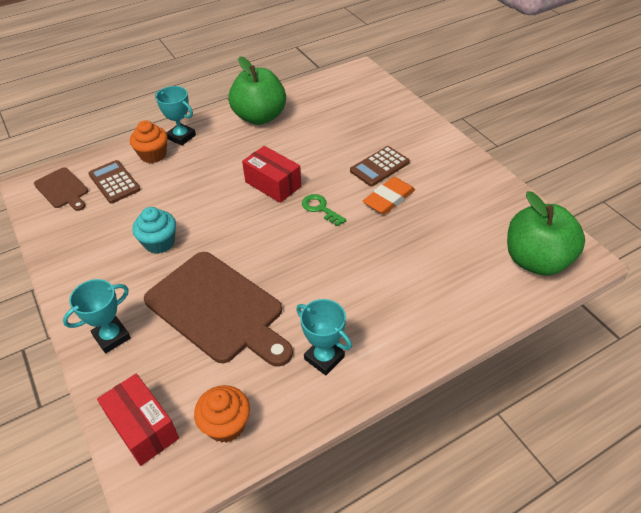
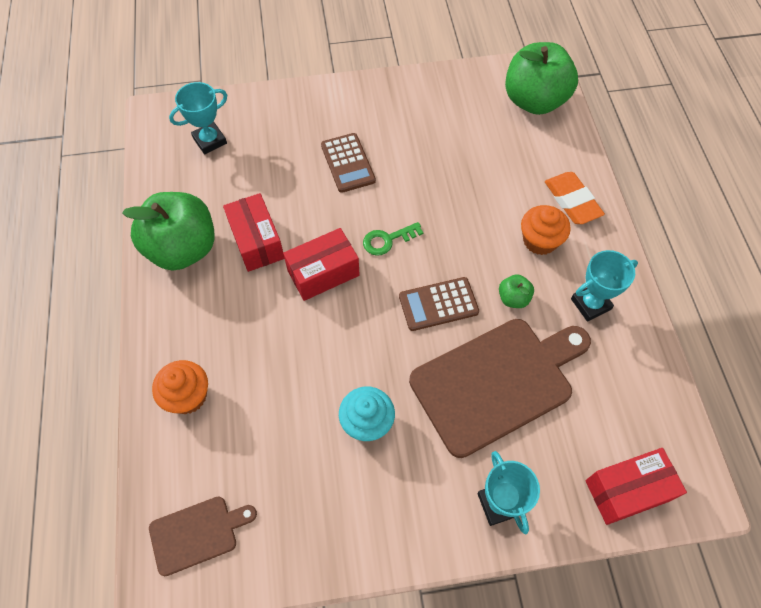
camera: 70 degrees left, 15 degrees up
(114, 182) = (220, 458): brown calculator -> brown calculator (438, 304)
(181, 137) = (168, 352): turquoise trophy -> turquoise trophy (210, 141)
(226, 425) = (643, 411): orange cupcake -> orange cupcake (540, 241)
(282, 145) = (256, 241): none -> red box
(303, 300) = (513, 298): none -> green apple
(388, 199) = (402, 175): orange eraser -> orange eraser (572, 201)

